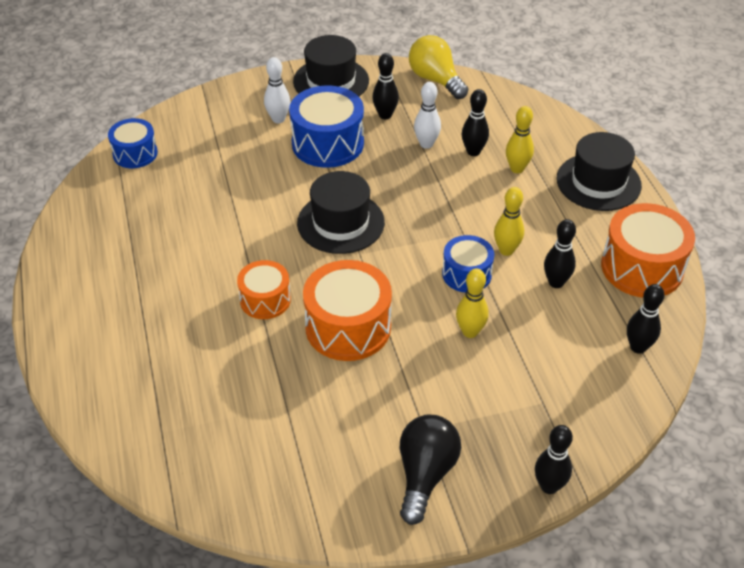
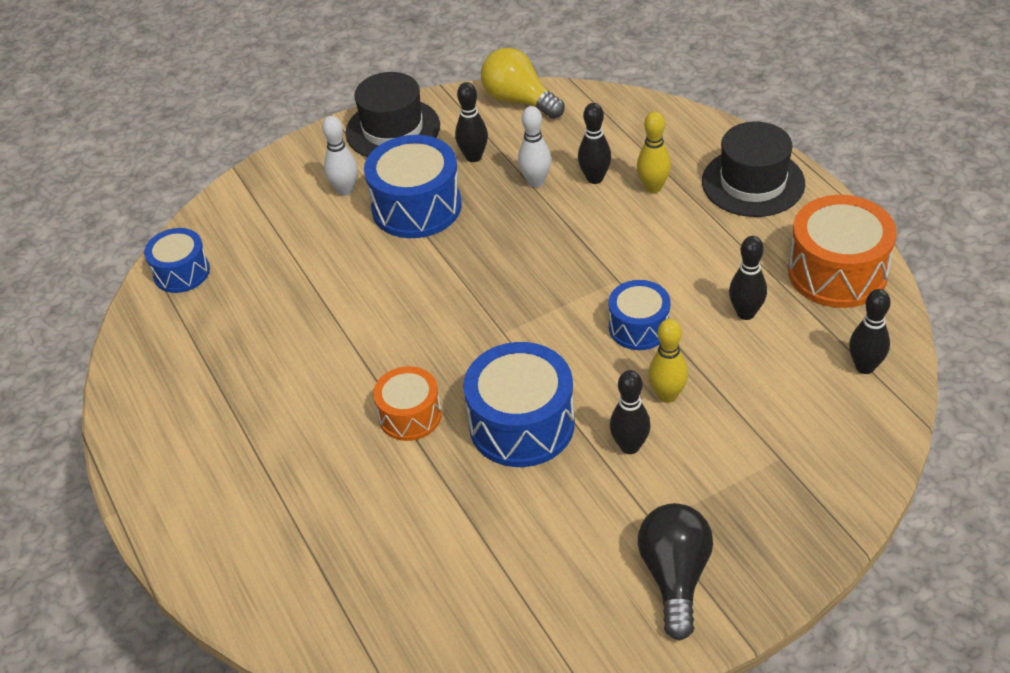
camera: 10 degrees left, 0 degrees up
(340, 222) = (467, 300): black hat -> none
(348, 327) = (521, 424): orange drum -> blue drum
(506, 250) = (675, 288): yellow bowling pin -> none
(549, 486) = (821, 554): black bowling pin -> black bowling pin (630, 446)

